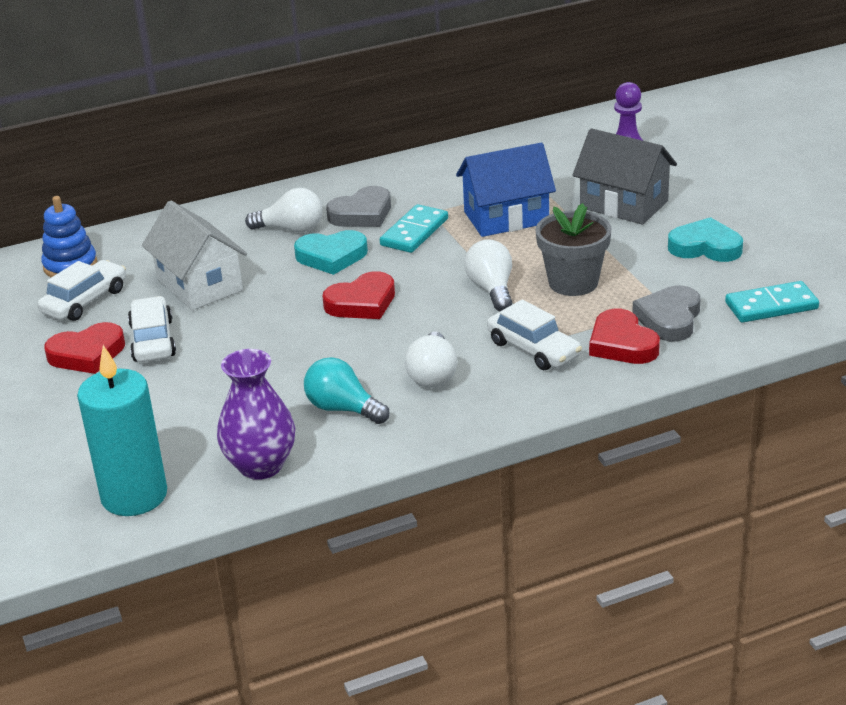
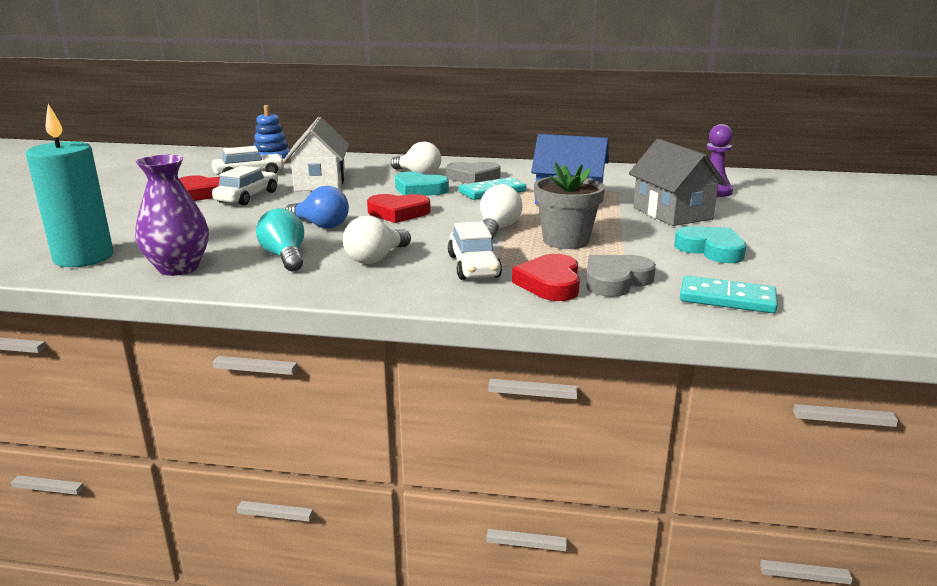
camera: 30 degrees right, 10 degrees down
(309, 352) = (320, 225): none -> blue light bulb

